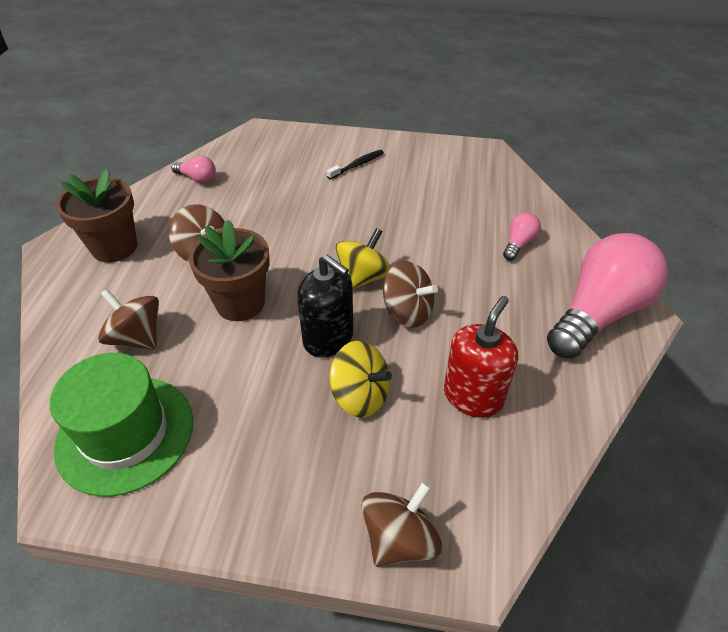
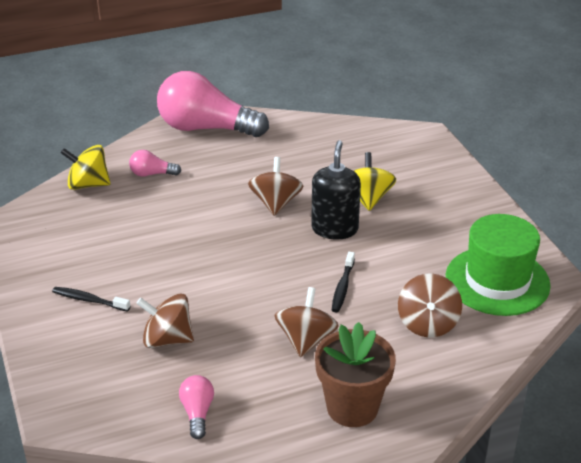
camera: 120 degrees left, 10 degrees down
(240, 303) = (342, 287): brown flower pot -> black toothbrush
(363, 277) = (257, 235): yellow spinning top -> yellow spinning top (88, 184)
(399, 539) = (438, 157): brown spinning top -> brown spinning top (167, 339)
(473, 396) = (324, 158): red soap dispenser -> none

